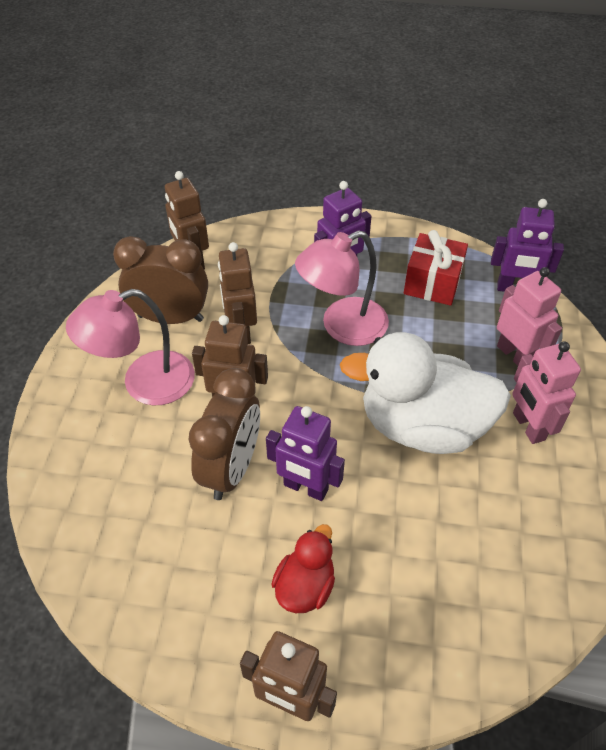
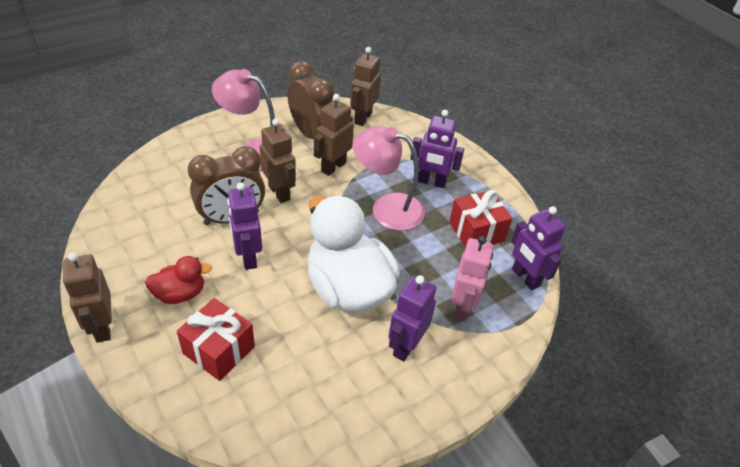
camera: 45 degrees right, 5 degrees down
(417, 592) = (219, 350): none -> red gift
(528, 426) = (406, 346): pink robot -> purple robot

